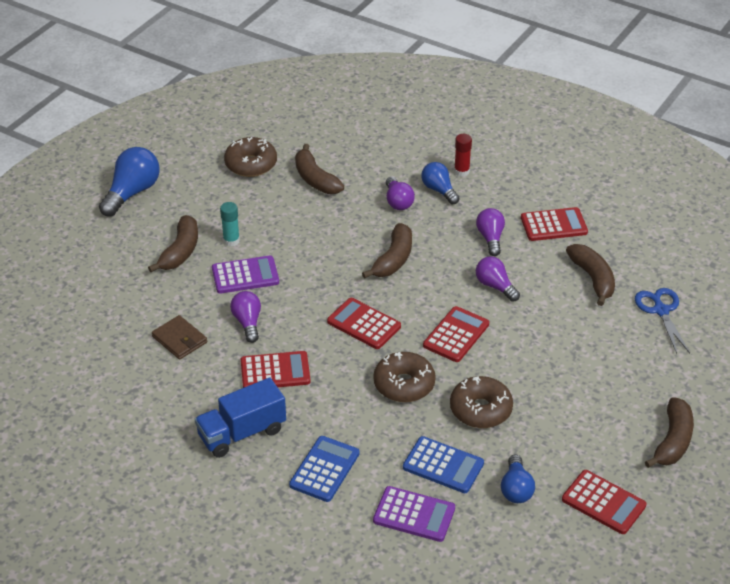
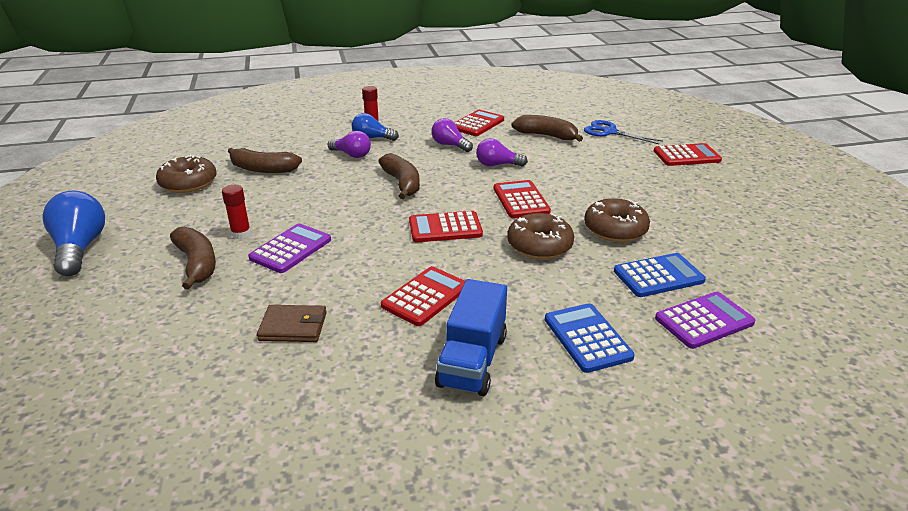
camera: 45 degrees left, 10 degrees down
(231, 241) = (241, 234): turquoise glue stick -> red glue stick
(247, 322) = (344, 278): purple light bulb -> none
(516, 489) = (724, 258): blue light bulb -> none
(603, 503) = (779, 233): red calculator -> red calculator (686, 156)
(673, 441) = (740, 182): brown banana -> none

